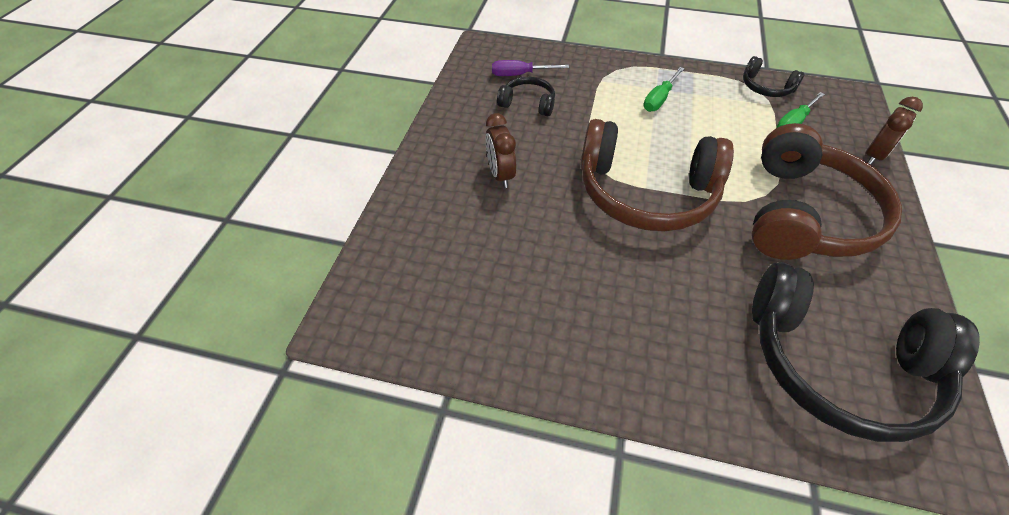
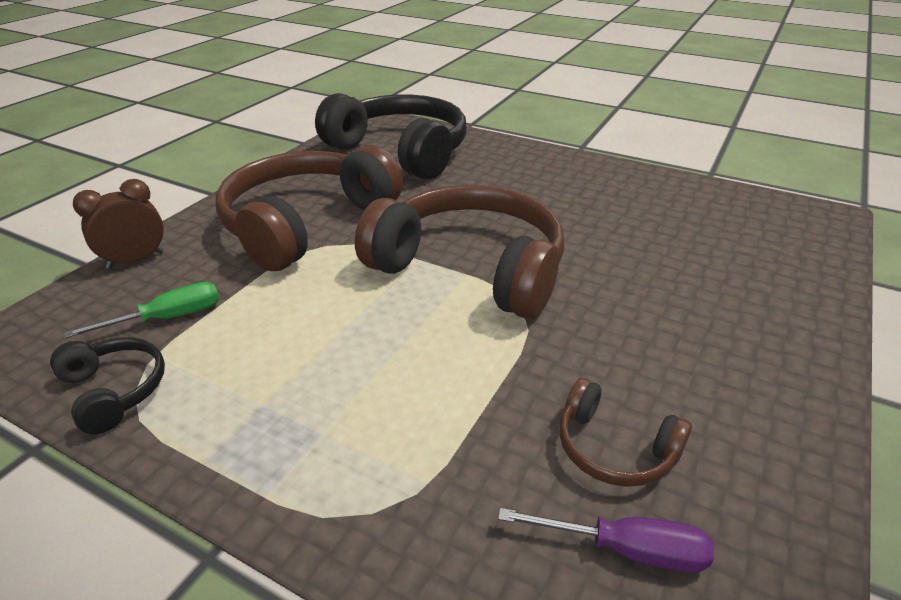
camera: 165 degrees left, 15 degrees down
(500, 175) = (671, 320): brown clock -> none
(528, 103) = (614, 448): black headphones -> brown headphones
(659, 99) = (338, 405): green screwdriver -> none

